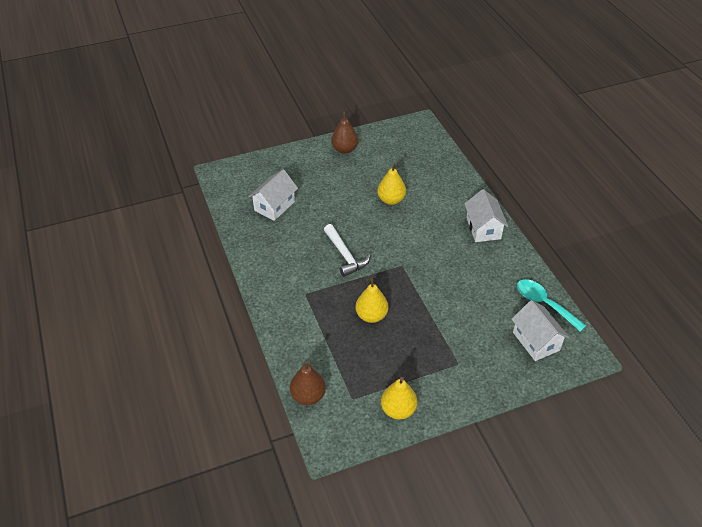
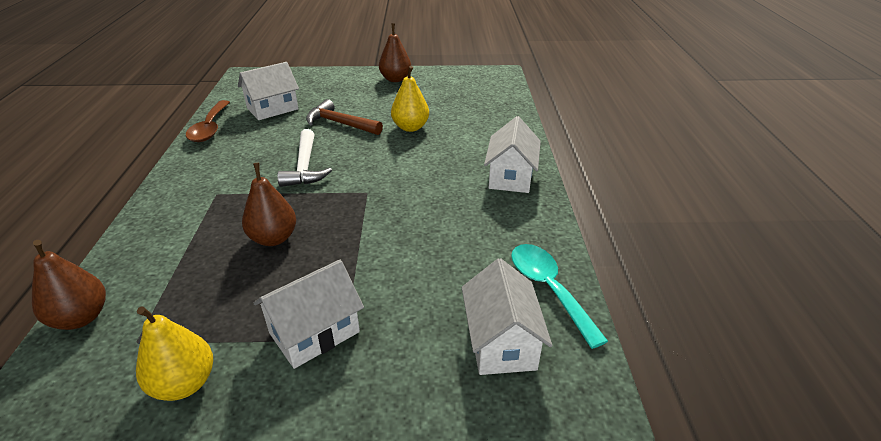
camera: 20 degrees right, 10 degrees down
(244, 237) = (210, 128): none -> brown spoon
(338, 209) = (340, 123): none -> brown hammer
(371, 316) = (273, 238): yellow pear -> brown pear
(441, 365) = (314, 332): none -> white house

